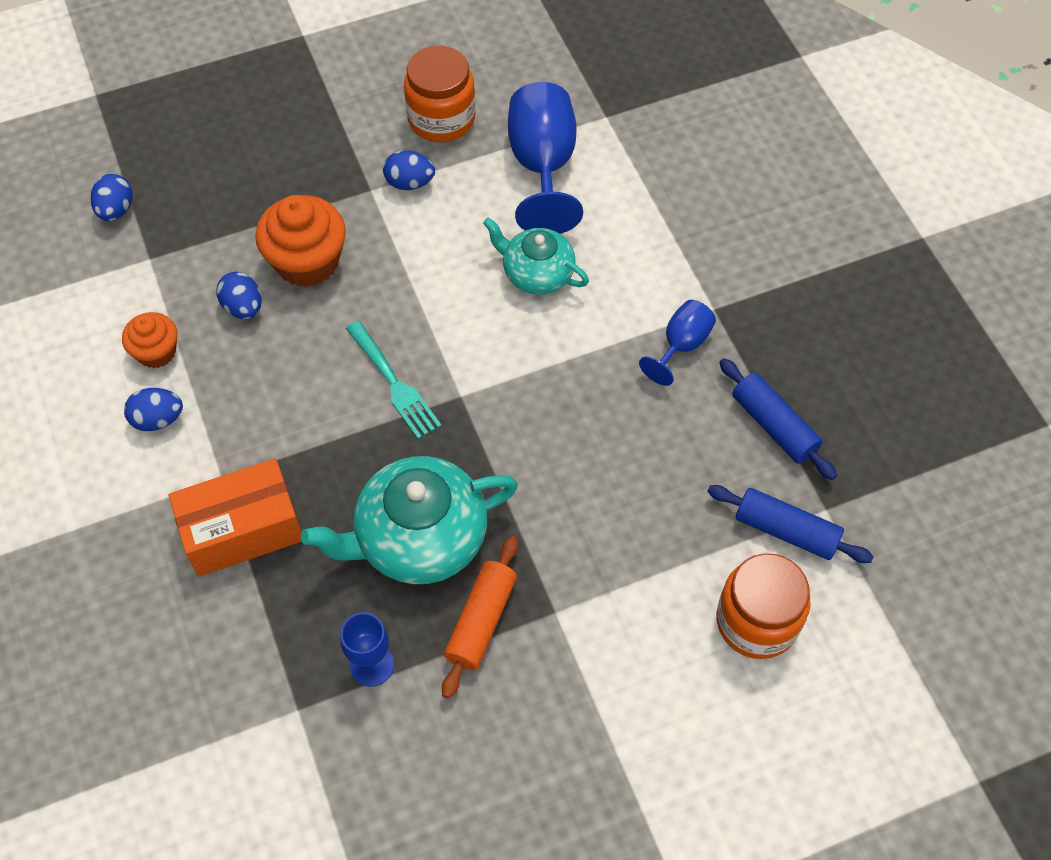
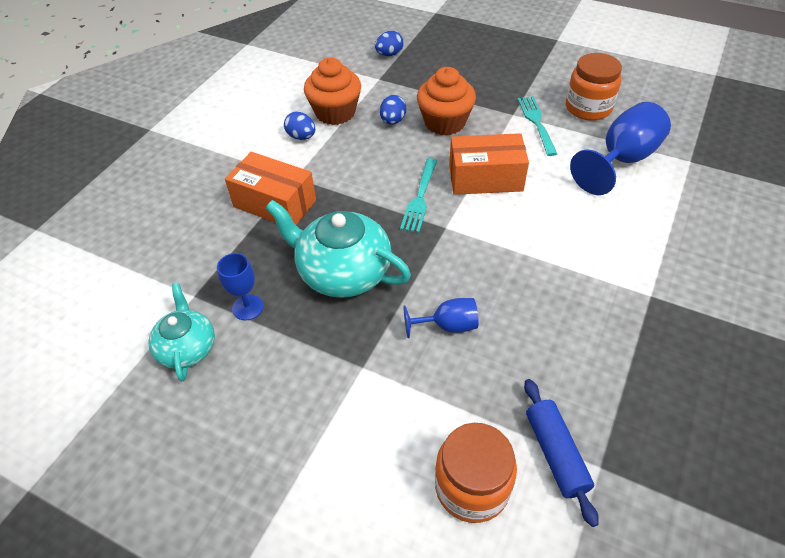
camera: 50 degrees right, 10 degrees down
(156, 352) = (335, 113): orange cupcake -> orange cupcake, size x1.68
(409, 183) = (537, 123): blue egg -> turquoise fork
(434, 301) = (485, 178): none -> orange box
(481, 621) = (321, 335): orange rolling pin -> none
(537, 273) = (557, 203): turquoise teapot -> turquoise teapot (187, 348)
(681, 345) = (605, 298): blue goblet -> blue goblet (448, 326)
(773, 426) = (618, 388): blue rolling pin -> none

